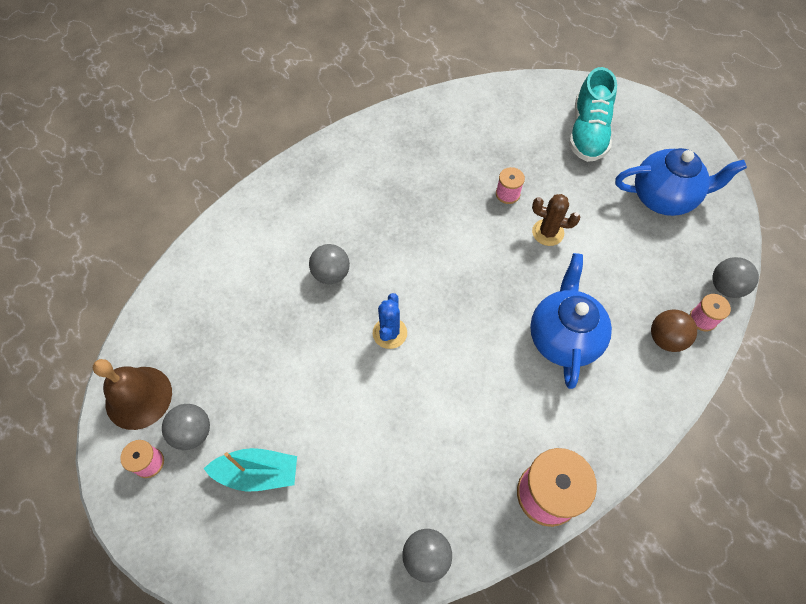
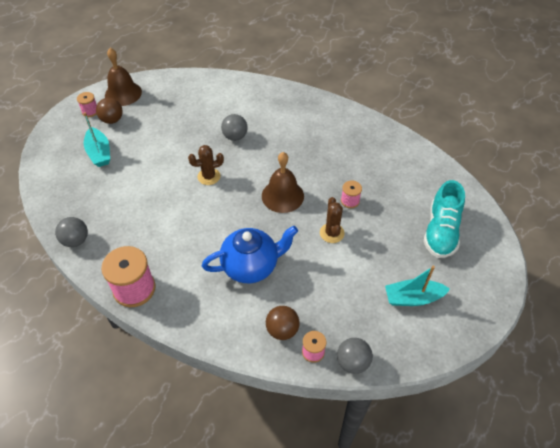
camera: 65 degrees right, 10 degrees down
(193, 432) = (112, 120): grey ball -> brown ball
(390, 333) = (209, 176): blue cactus -> brown cactus
(466, 259) = (282, 196): none -> brown bell
(588, 133) = (441, 231): turquoise shoe -> turquoise shoe turned 60 degrees counterclockwise
(663, 197) = (413, 298): blue teapot -> turquoise boat

